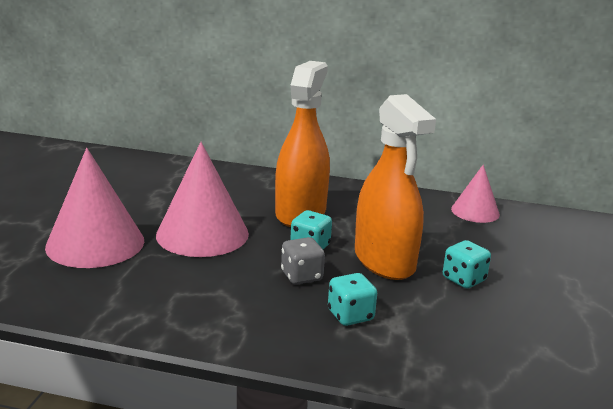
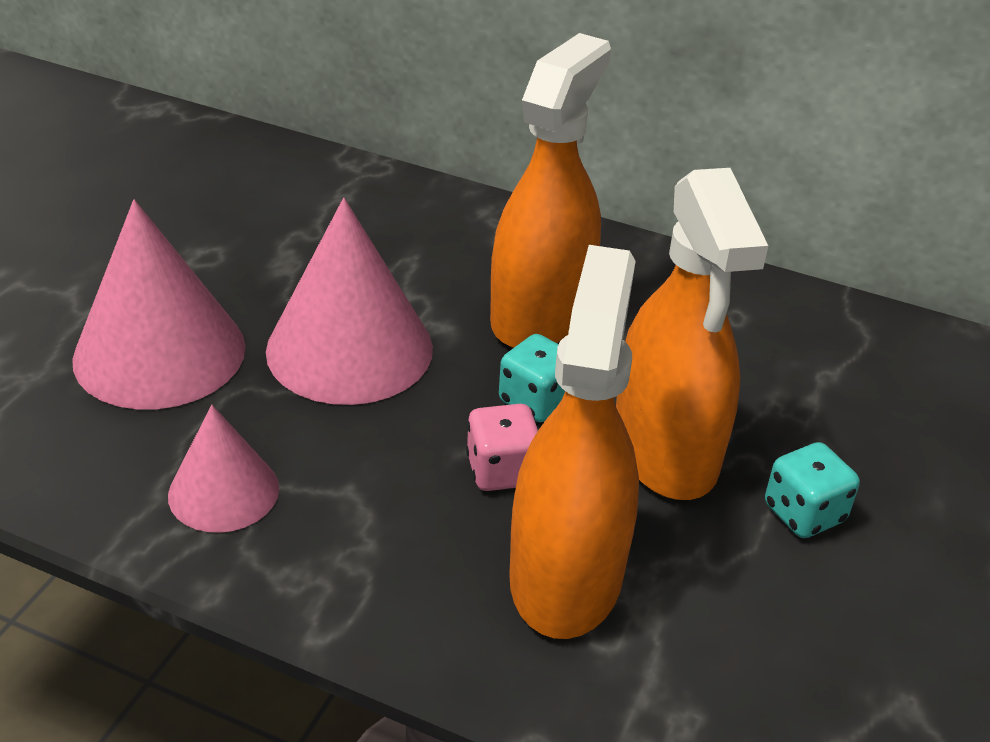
camera: 10 degrees right, 15 degrees up
(301, 276) = (502, 471): grey dice -> pink dice
(350, 315) = (566, 575): turquoise dice -> orange spray bottle
(475, 211) = (878, 343): pink cone -> pink cone (223, 491)

